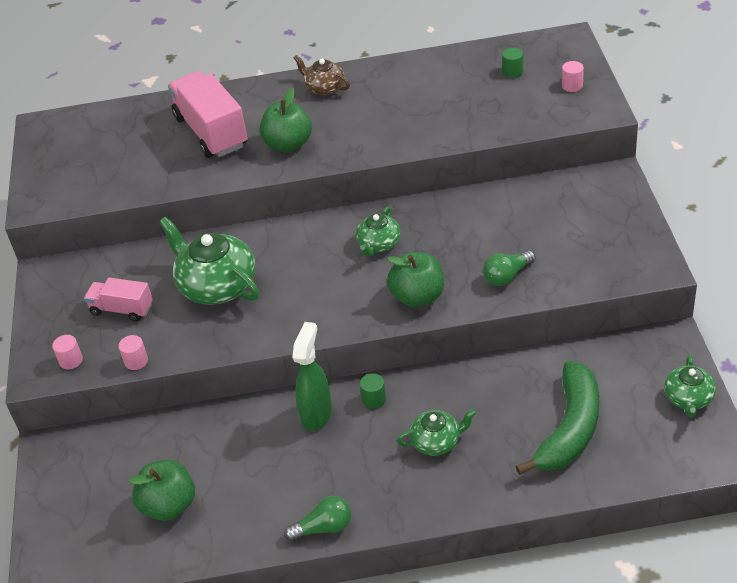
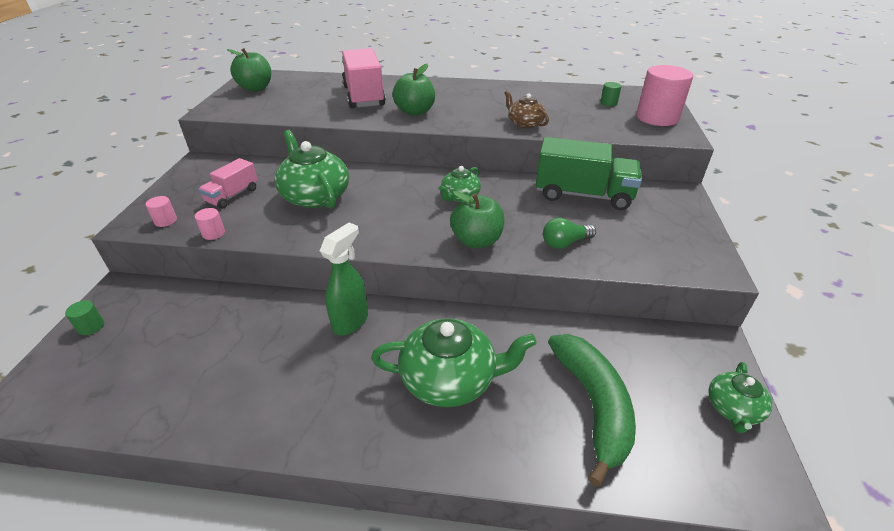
camera: 10 degrees right, 5 degrees down
(122, 309) = (233, 196): pink truck -> pink truck turned 90 degrees counterclockwise
(169, 505) = (172, 368): green apple -> green apple (256, 88)
(324, 88) = (459, 88): brown teapot -> brown teapot (524, 123)
(324, 528) = (296, 438): green light bulb -> none
(374, 399) = (408, 322): green cylinder -> green cylinder (91, 326)
(436, 441) = (450, 379): green teapot -> green teapot, size x1.79
(511, 208) = (583, 195): none -> green truck
(569, 429) = (593, 405): green banana -> green banana turned 45 degrees counterclockwise
(572, 86) = (657, 118): pink cylinder -> pink cylinder, size x2.32

